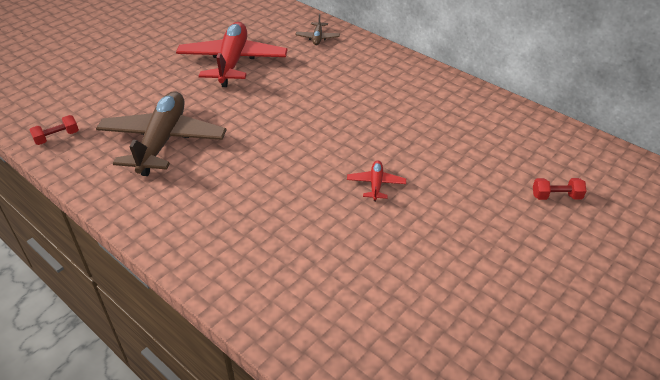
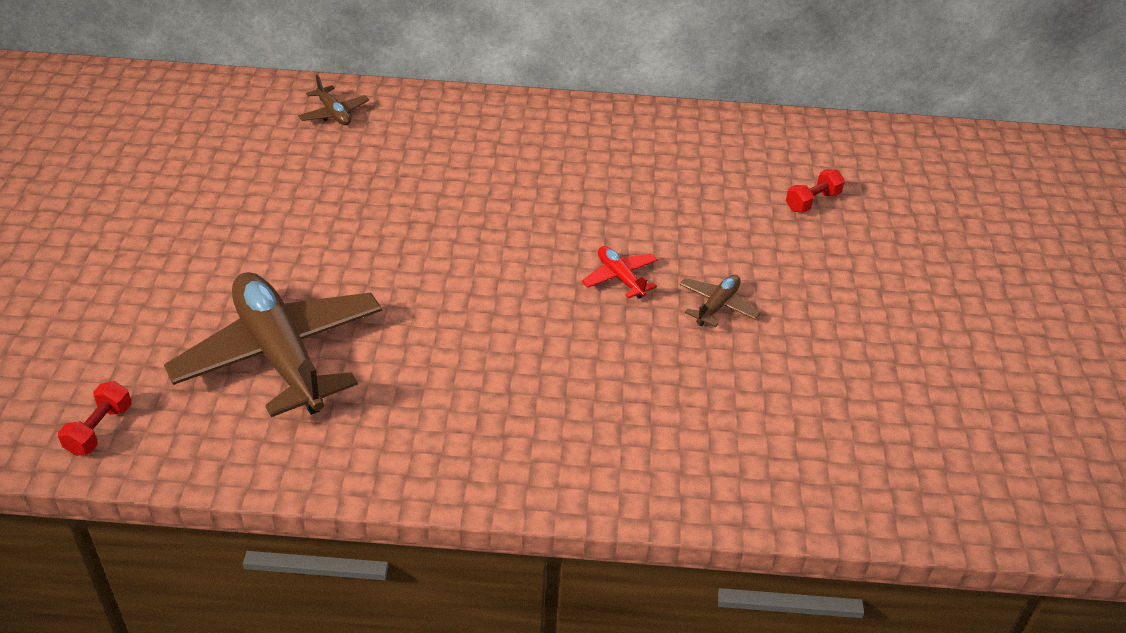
camera: 40 degrees left, 0 degrees up
(232, 62) = (248, 198): red plane -> none
(418, 229) = (717, 306): none -> brown plane

